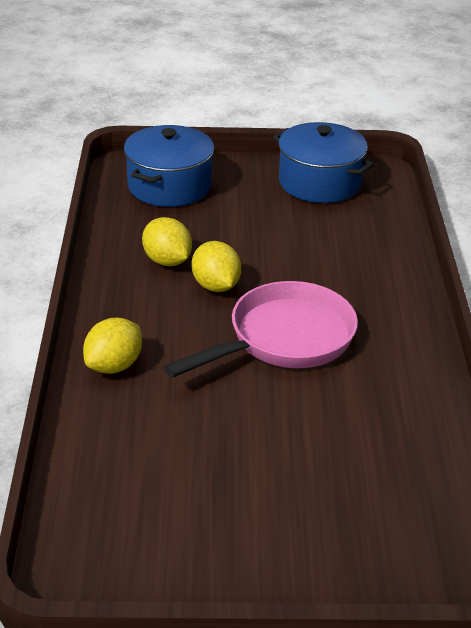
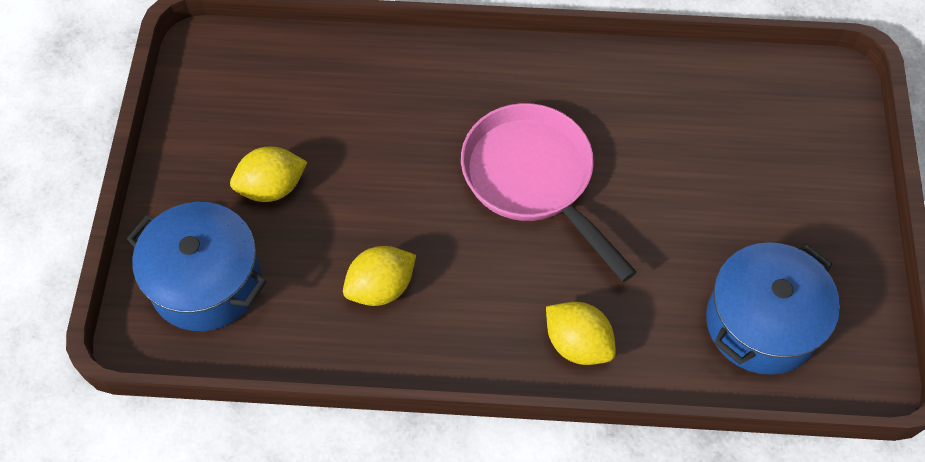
camera: 85 degrees left, 25 degrees up
(216, 286) = (435, 238): yellow lemon -> yellow lemon (272, 188)
(319, 183) = (222, 113): blue pot -> blue pot (761, 323)

